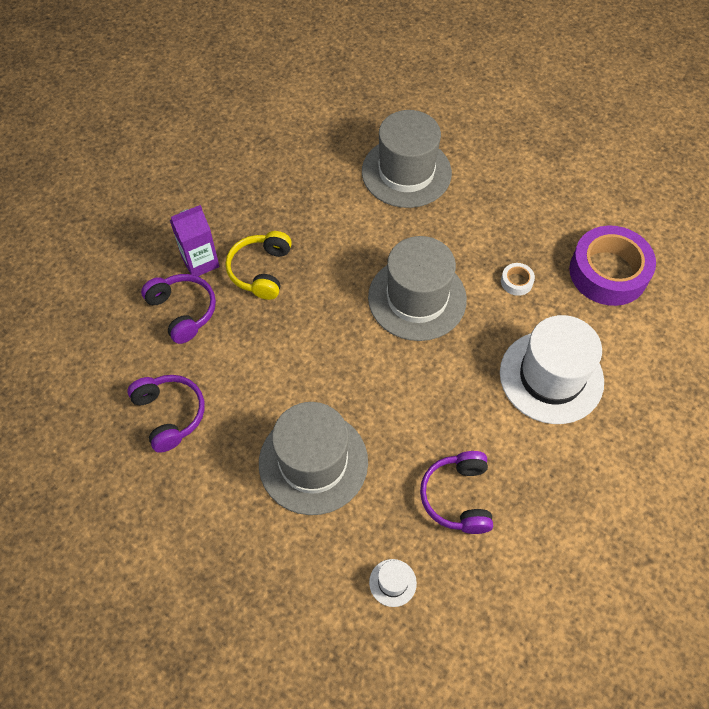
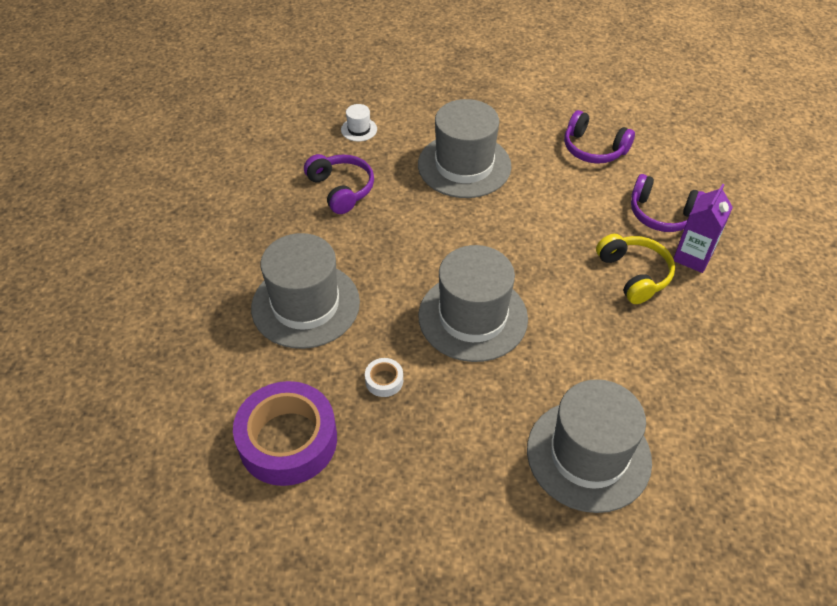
camera: 150 degrees right, 10 degrees down
(551, 377) = (305, 305): white hat -> grey hat

